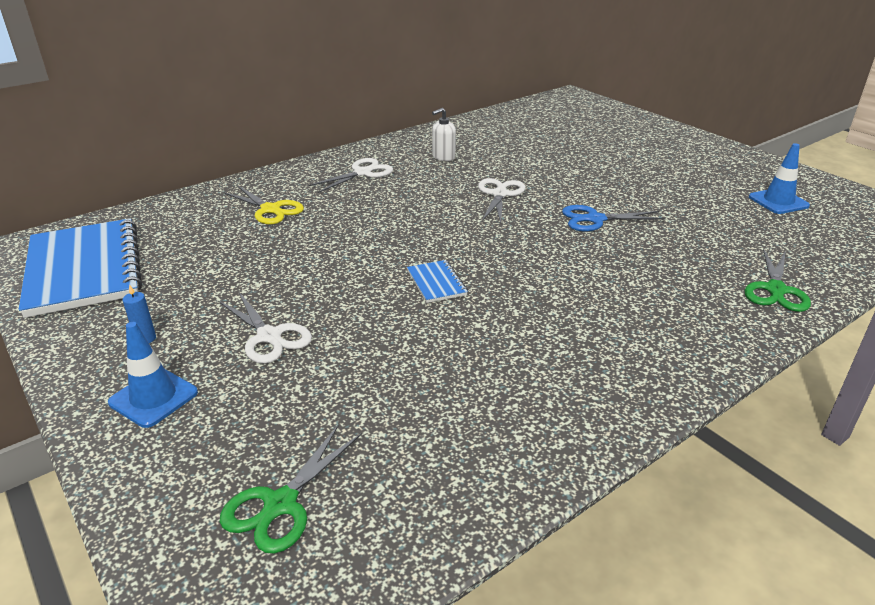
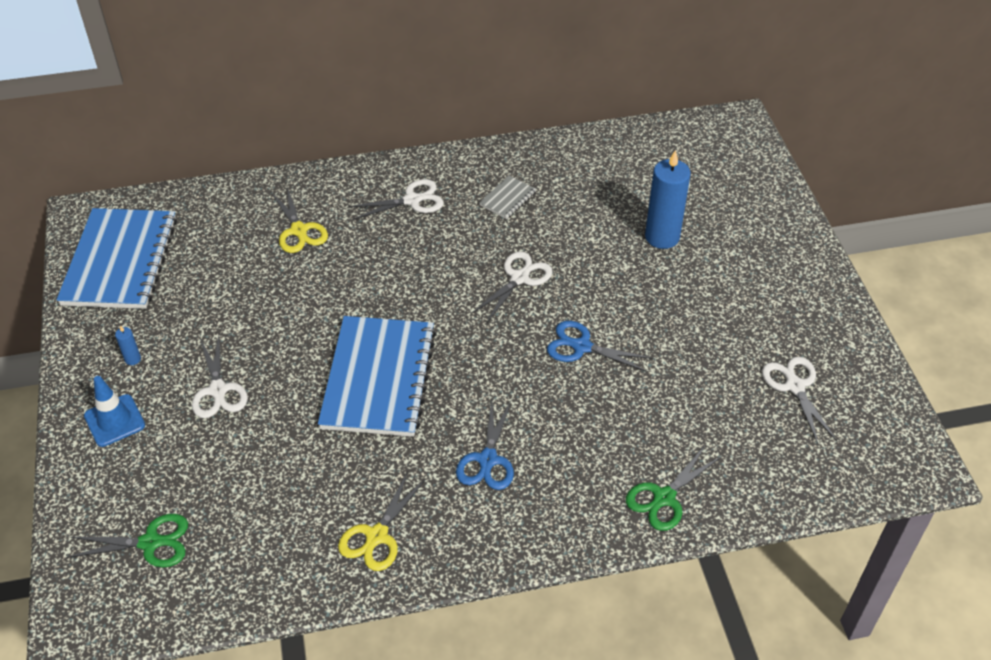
camera: 25 degrees right, 15 degrees up
(281, 504) = (150, 542): green scissors -> green scissors turned 150 degrees counterclockwise
(436, 283) = (379, 378): blue notebook -> blue notebook, size x2.41
(443, 157) = (507, 198): white soap dispenser -> grey notebook
(553, 402) = (377, 536): none -> yellow scissors
(584, 152) = (662, 237): none -> blue candle
(598, 309) = (488, 460): none -> blue scissors
(778, 201) = (795, 386): blue traffic cone -> white scissors

